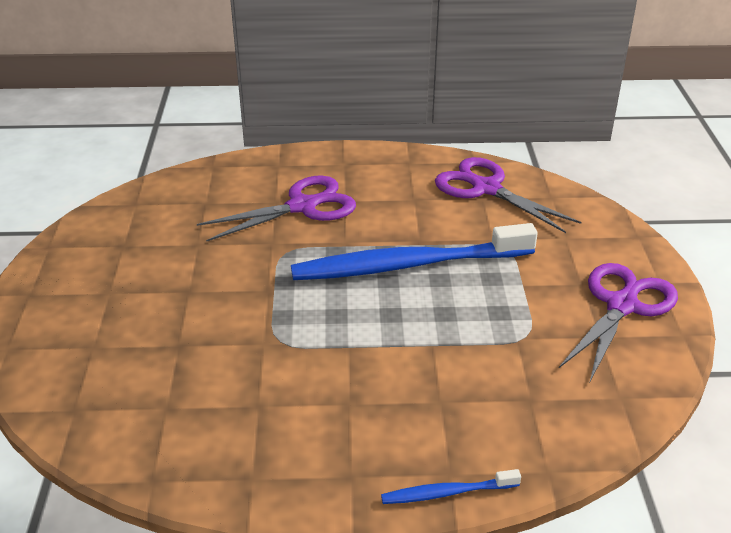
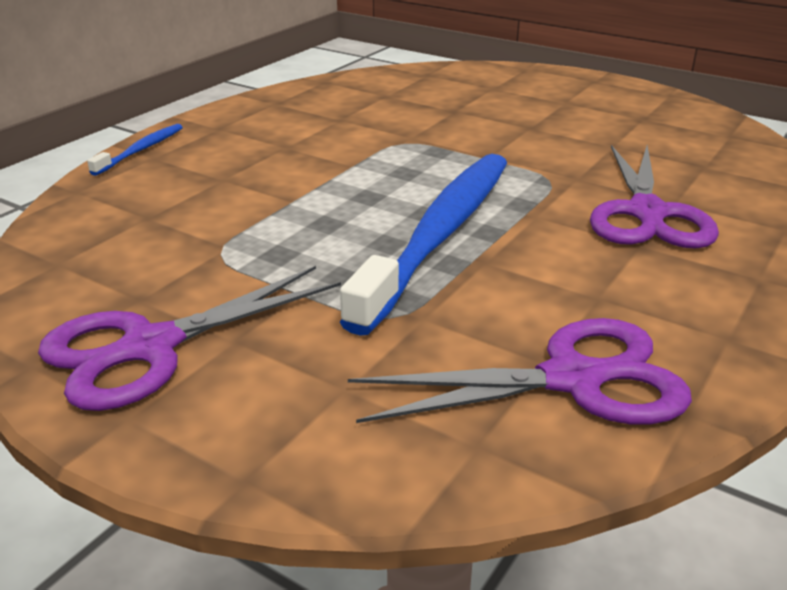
camera: 125 degrees right, 5 degrees down
(622, 305) = (149, 348): purple scissors -> purple scissors turned 75 degrees clockwise

